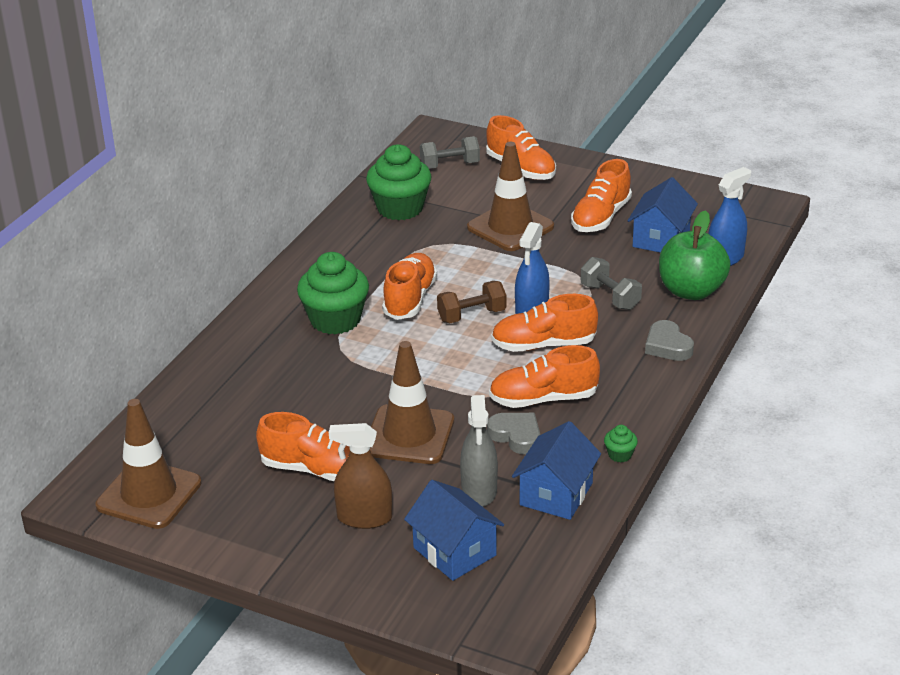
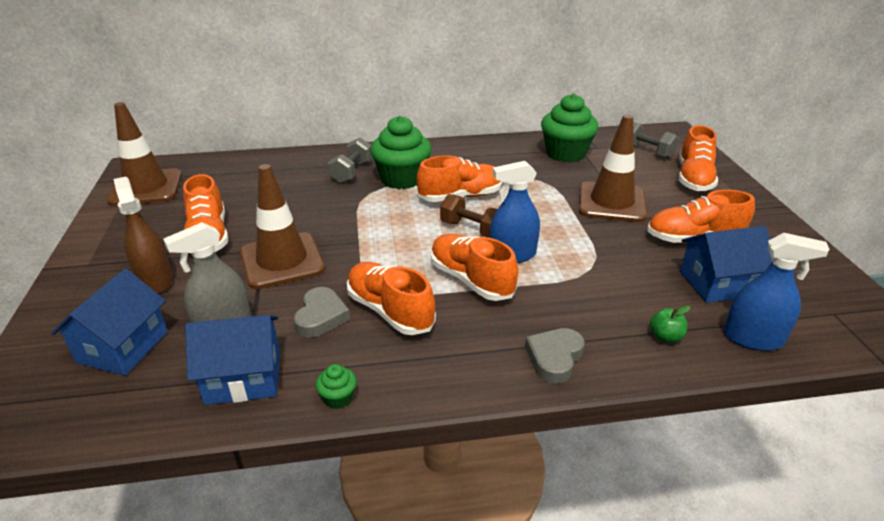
camera: 55 degrees right, 0 degrees up
(610, 297) = (587, 289): grey dumbbell -> grey dumbbell (352, 172)
(691, 291) = (665, 337): green apple -> green apple, size x0.41

